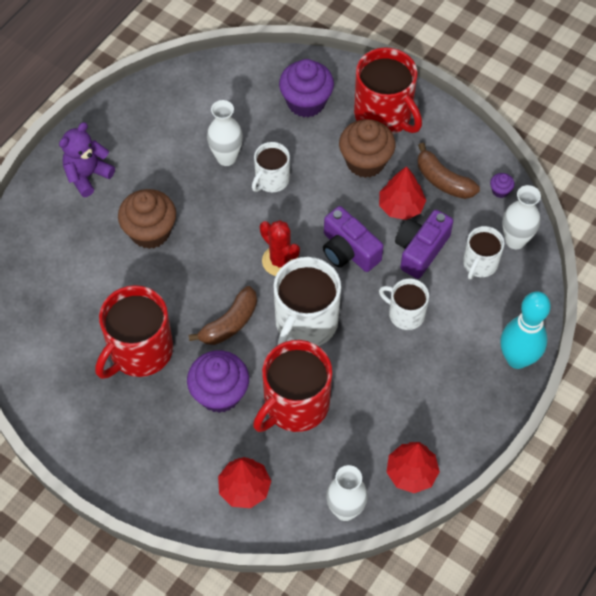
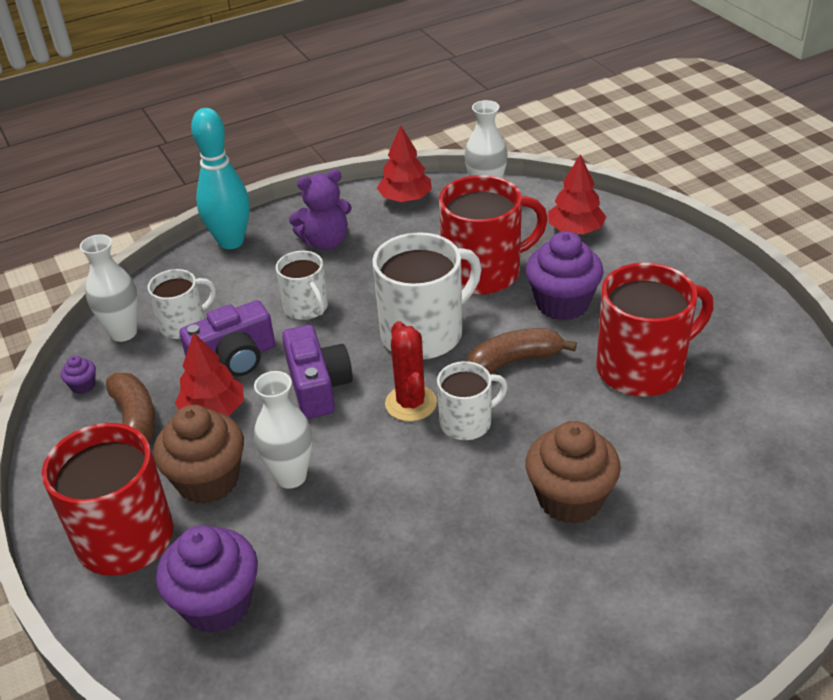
camera: 150 degrees left, 20 degrees down
(87, 175) = (640, 623): purple teddy bear -> purple teddy bear (326, 242)
(226, 158) = (399, 563): white vase -> white vase (291, 476)
(271, 180) = (353, 505): white mug -> white mug (467, 422)

